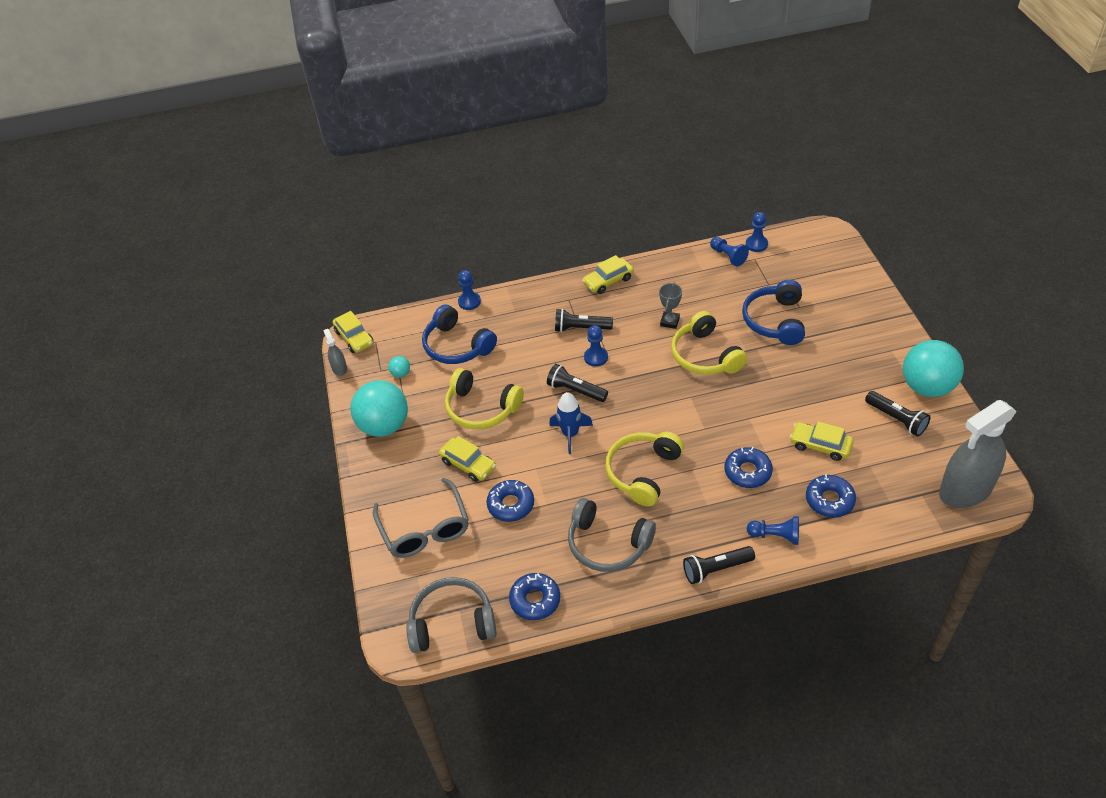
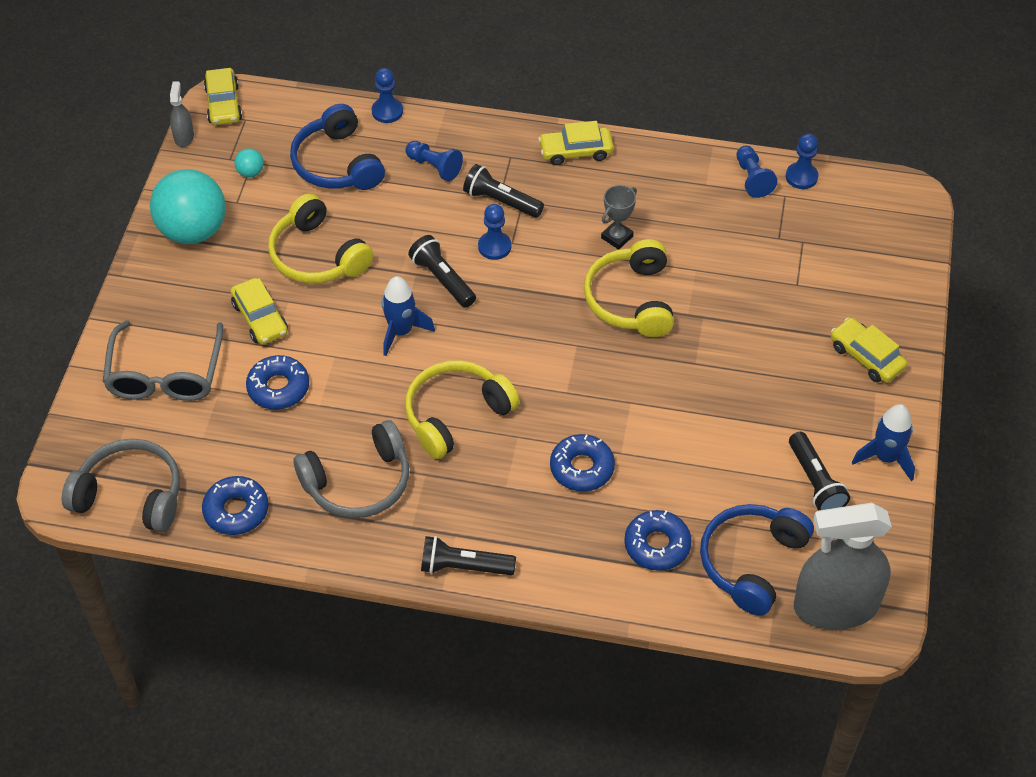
camera: 20 degrees right, 5 degrees up
(607, 544) = (358, 483): grey headphones -> grey headphones turned 75 degrees counterclockwise
(775, 321) = (752, 290): blue headphones -> blue headphones (751, 562)
(775, 536) = (561, 559): blue pawn -> blue pawn (434, 167)
(820, 445) = (694, 474): yellow car -> yellow car (866, 357)
(927, 387) = (885, 458): turquoise ball -> blue rocket

